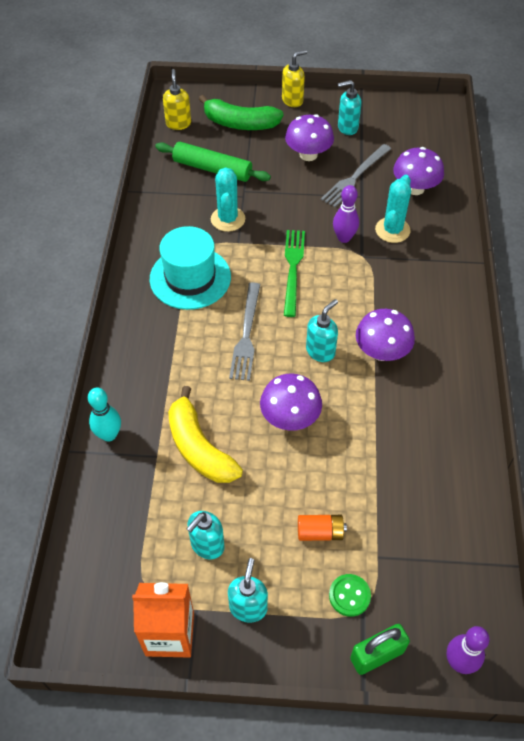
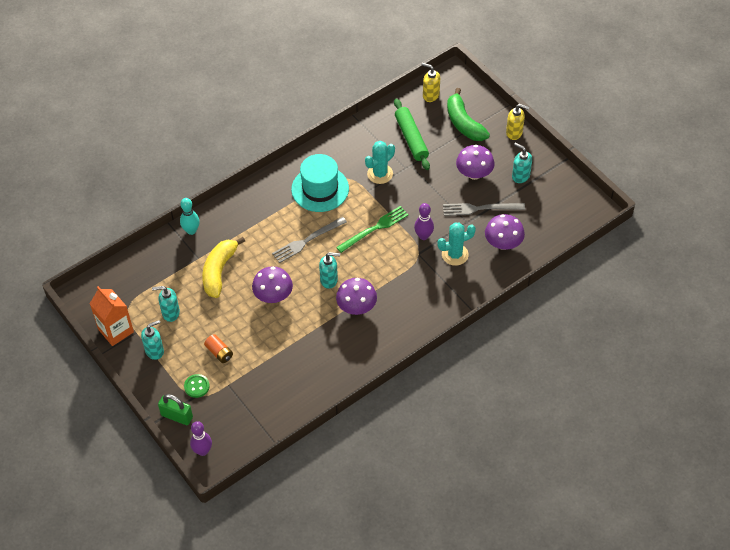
camera: 50 degrees right, 0 degrees up
(178, 123) = (430, 95): yellow soap dispenser -> yellow soap dispenser turned 105 degrees counterclockwise

